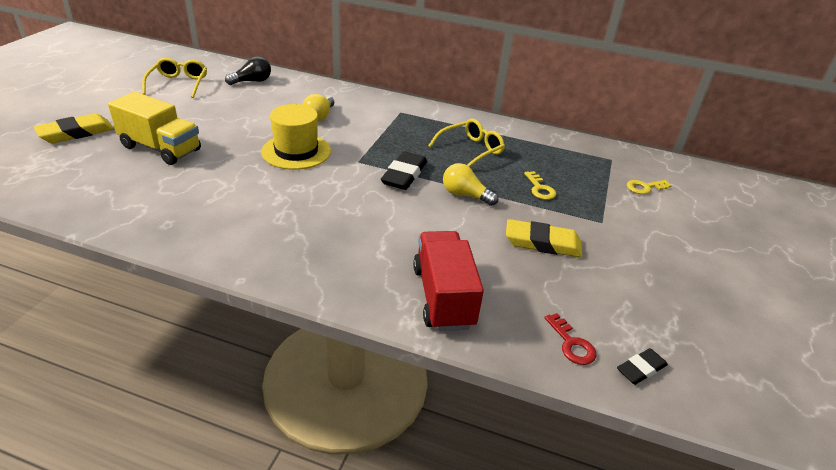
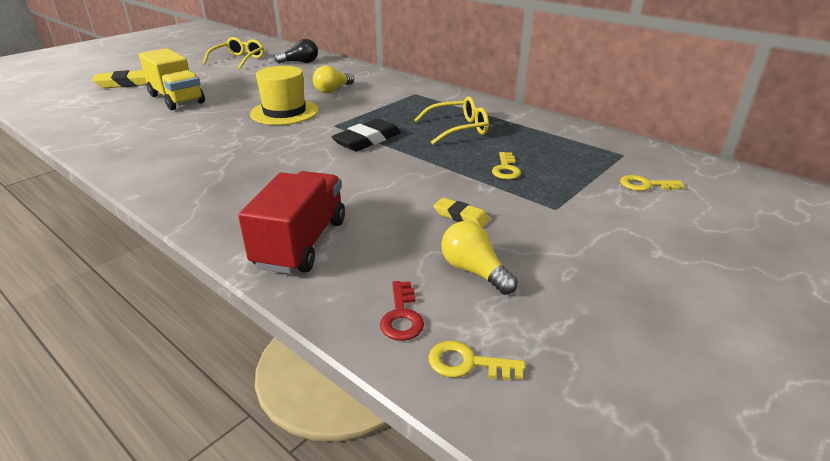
camera: 25 degrees right, 5 degrees down
(465, 195) = (414, 163): yellow light bulb -> yellow light bulb (474, 271)
(542, 243) = (461, 216): yellow eraser -> yellow eraser, size x0.59
(641, 369) = (467, 363): black eraser -> yellow key

